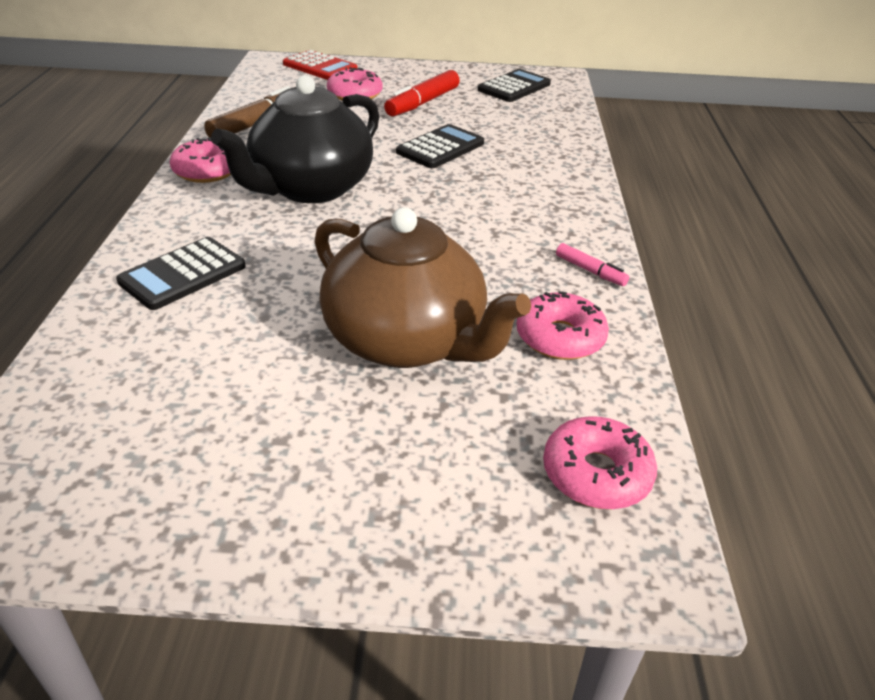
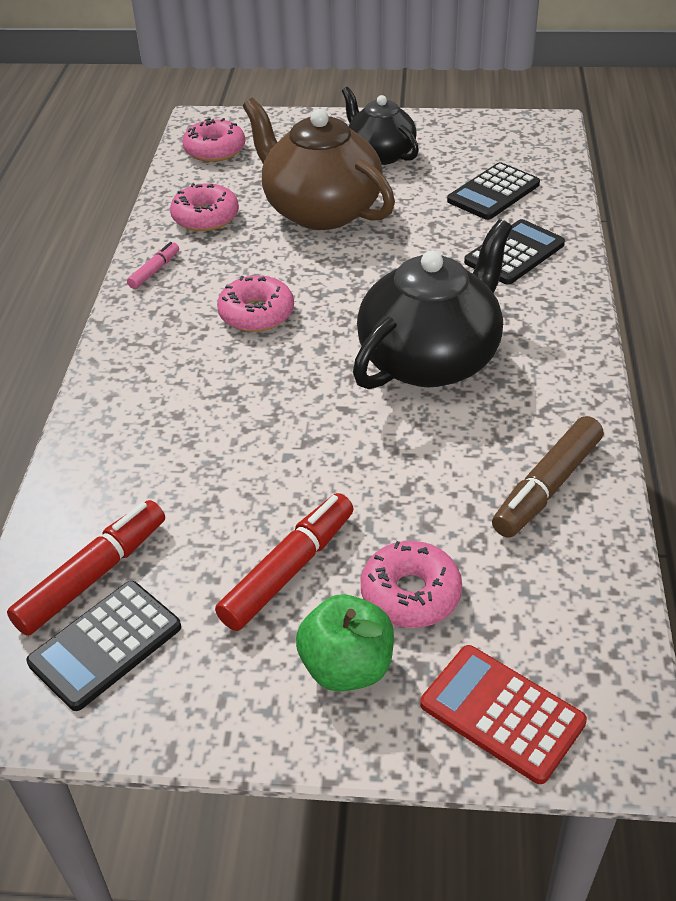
camera: 175 degrees left, 5 degrees up
(207, 171) = (564, 382): pink donut -> pink donut (256, 314)
(306, 449) = (380, 154): none -> black teapot
(391, 78) = (347, 667): none -> green apple
(440, 148) = (271, 444): black calculator -> black calculator (493, 193)
(533, 105) = (93, 576): none -> red marker
(590, 271) = (154, 271): pink marker -> pink marker turned 75 degrees clockwise

